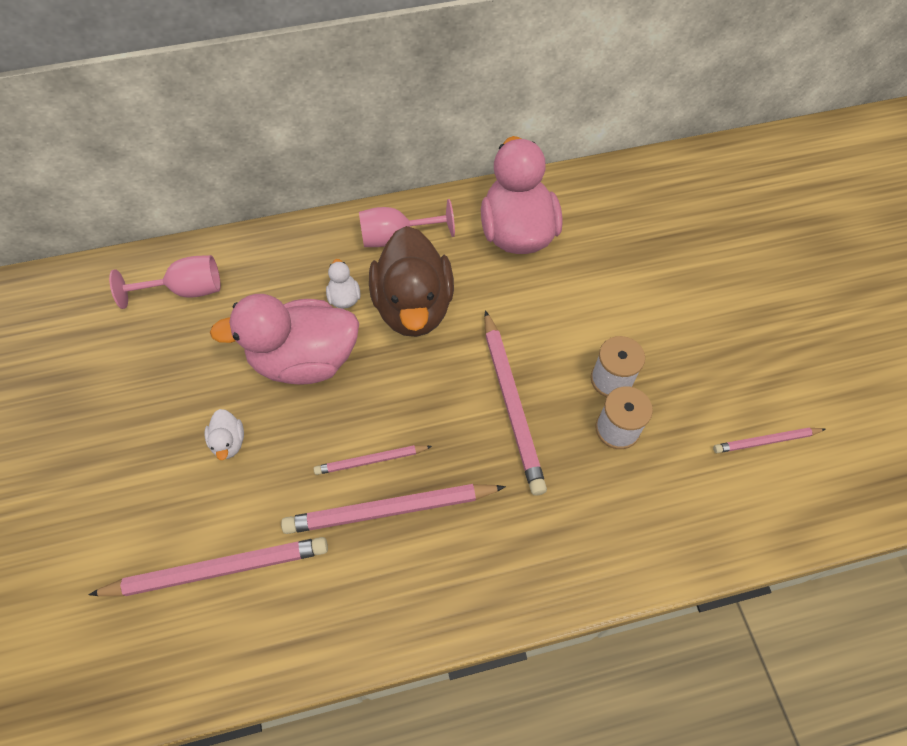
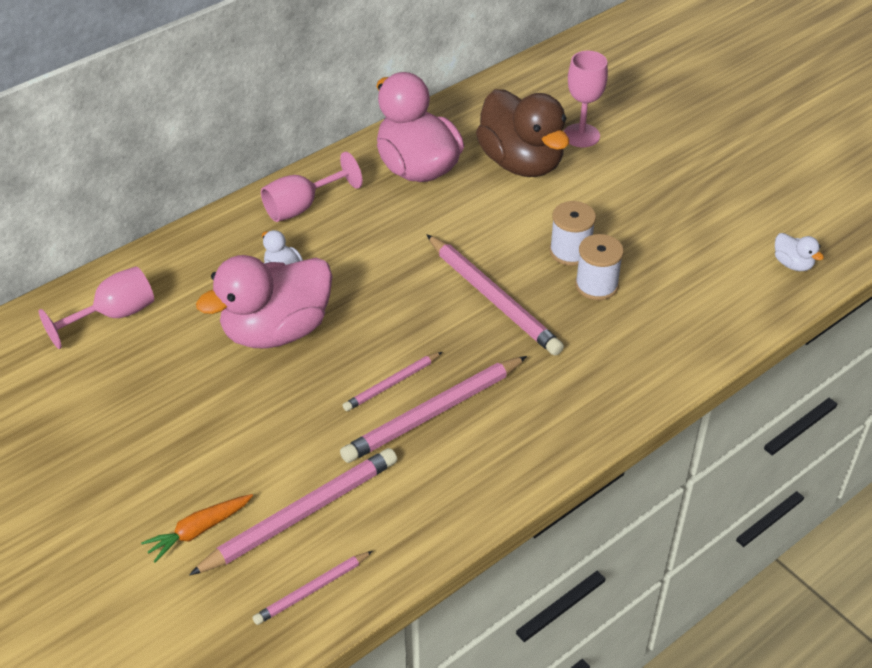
camera: 25 degrees left, 15 degrees down
(128, 546) = (198, 530): none -> orange carrot
(229, 442) = (244, 418): white duck -> white duck (792, 264)
(413, 307) = (355, 255): brown duck -> brown duck (521, 162)
(689, 251) = (581, 135): none -> pink goblet
(765, 441) = (723, 252): pink pencil -> pink pencil (312, 590)

